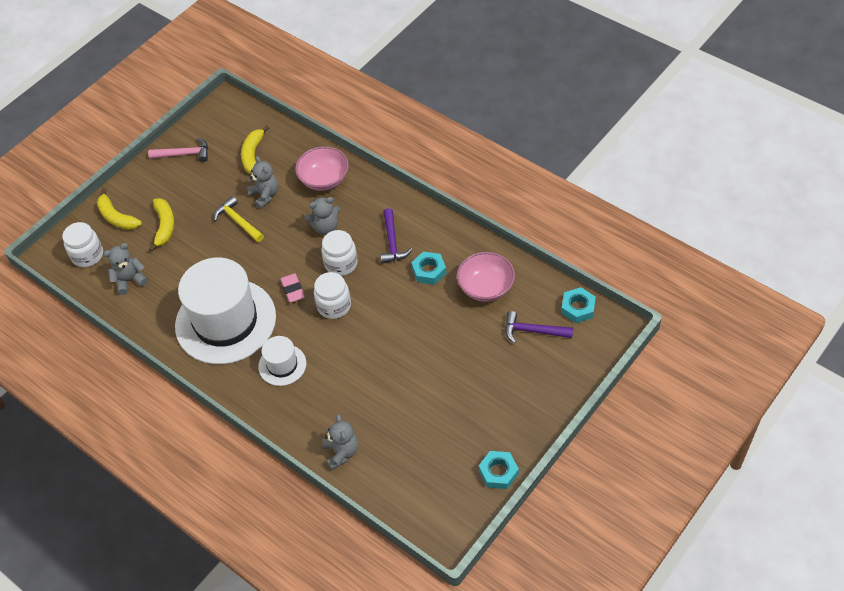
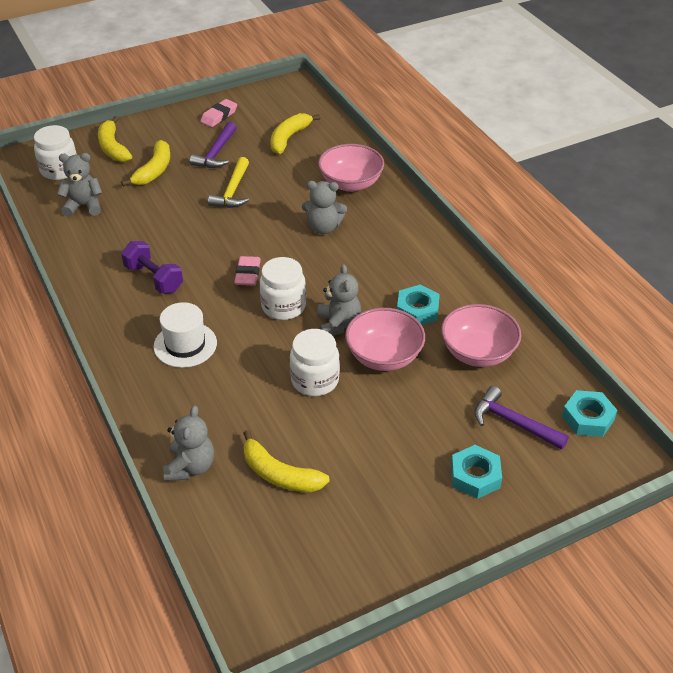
camera: 20 degrees right, 10 degrees down
(184, 154) = (219, 116): pink hammer -> pink eraser
(225, 321) = (154, 278): white hat -> purple dumbbell
(238, 221) = (232, 191): yellow hammer -> yellow hammer turned 150 degrees counterclockwise
(265, 195) = (277, 177): grey teddy bear -> grey teddy bear (338, 324)
(341, 264) = (318, 268): white jar -> white jar (315, 380)
(392, 242) = (391, 267): purple hammer -> purple hammer (216, 153)
(403, 432) = (279, 474): none -> yellow banana
(425, 317) = (384, 356): none -> pink bowl
(498, 472) = (374, 575): turquoise nut -> turquoise nut (475, 476)

